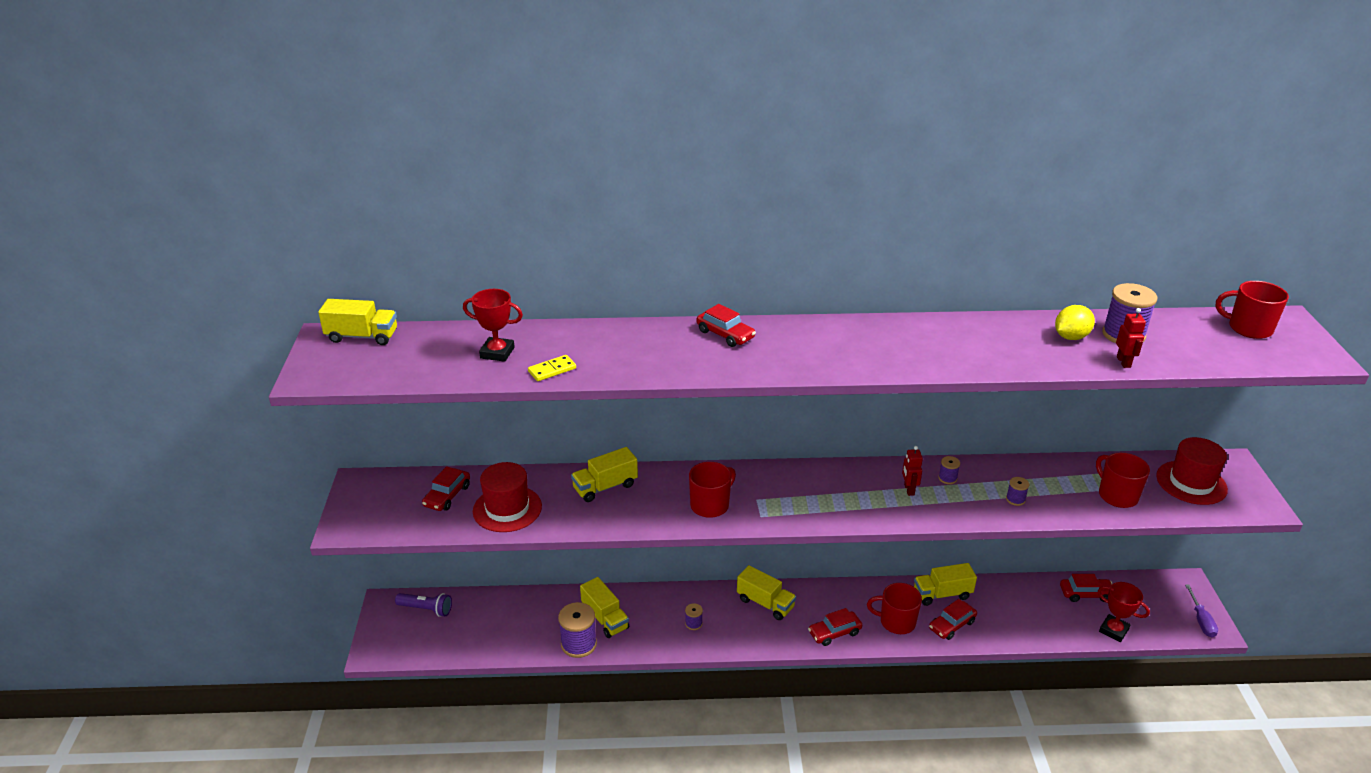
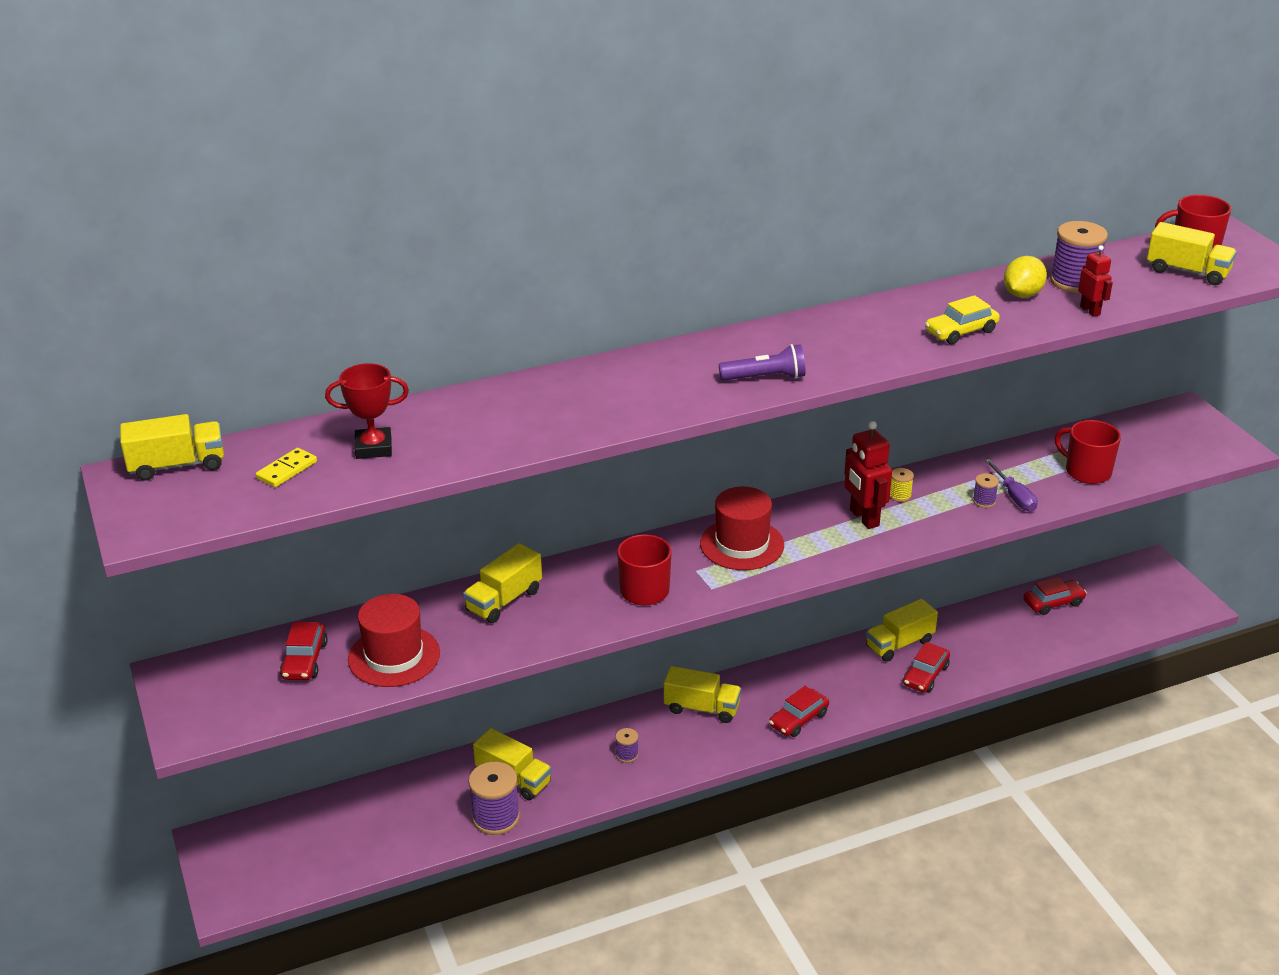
camera: 20 degrees left, 0 degrees up
(426, 609) = (270, 831): purple flashlight -> purple flashlight (765, 378)
(552, 370) = (458, 453): yellow domino -> yellow domino (287, 470)
(725, 334) = (641, 369): red car -> none
(896, 622) = (863, 688): red mug -> none
(909, 489) = (864, 518): red robot -> red robot, size x1.68
(947, 478) = (900, 495): purple spool -> yellow spool
(999, 357) = (961, 331): none -> yellow car
(1113, 630) = (1098, 634): red trophy -> none
(1191, 483) = (1154, 440): red hat -> red hat (742, 544)
(1201, 620) = (1182, 600): purple screwdriver -> purple screwdriver (1014, 496)
(1232, 346) = (1187, 272): none -> yellow truck

